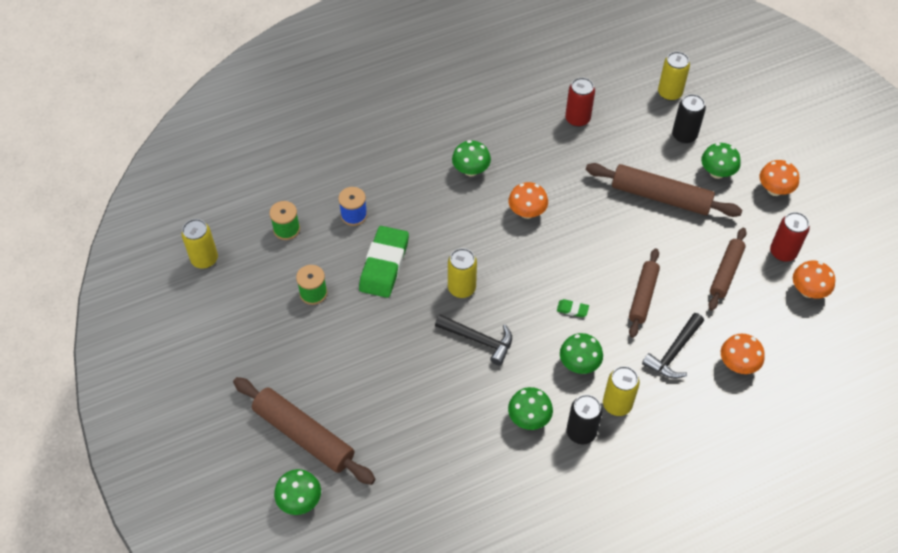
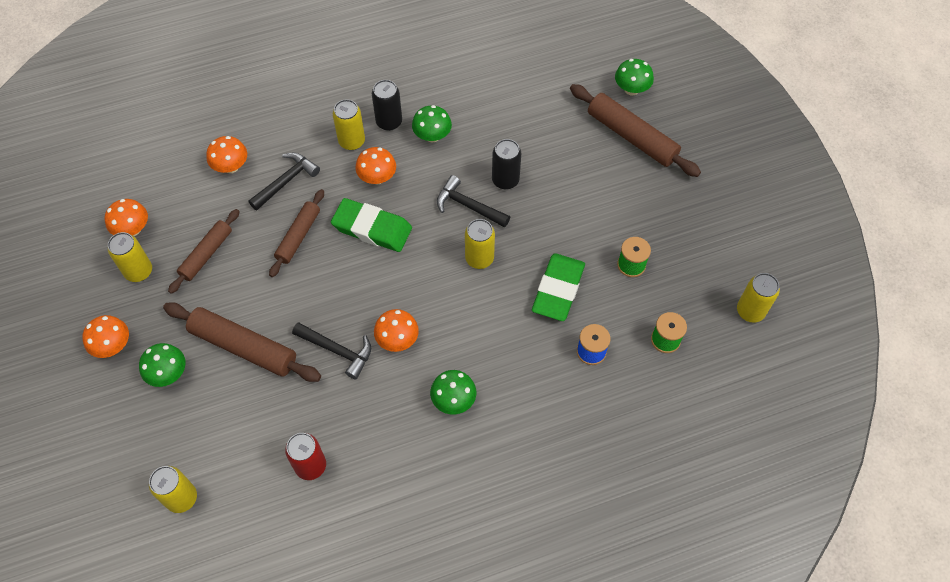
camera: 175 degrees left, 5 degrees up
(572, 309) = (372, 228): green eraser -> green eraser, size x2.48
(577, 200) = (337, 351): none -> black hammer
(579, 364) = (377, 177): green mushroom -> orange mushroom
(684, 135) = (187, 429): black can -> black can (505, 180)
(783, 252) = (139, 271): red can -> yellow can

